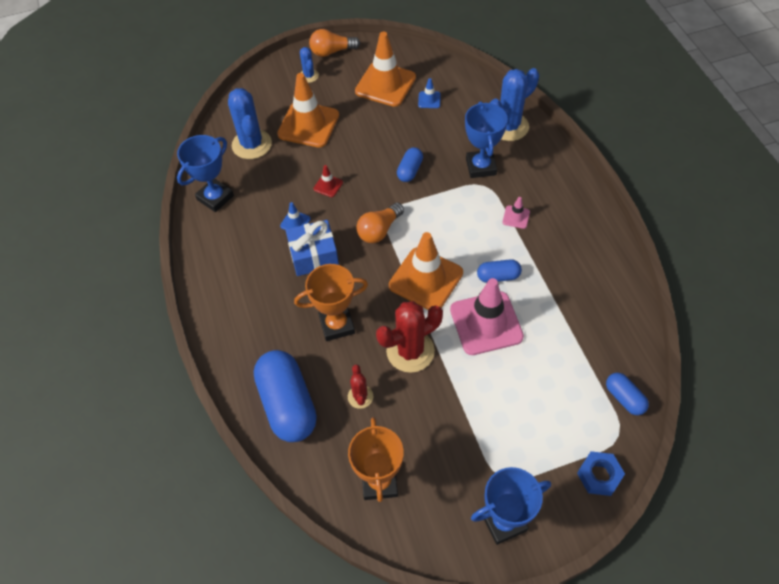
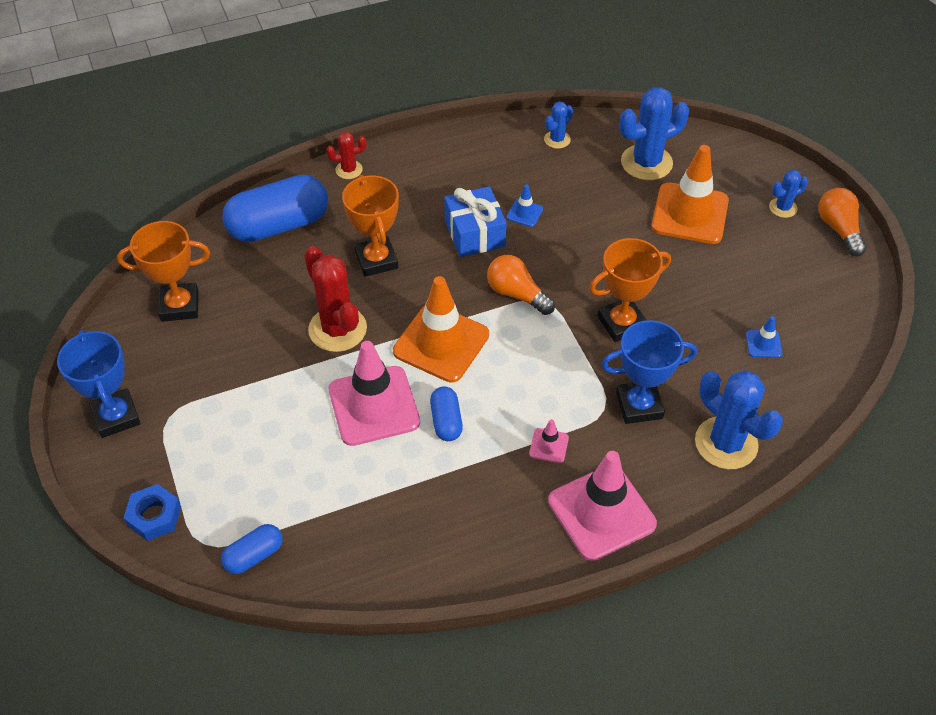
camera: 85 degrees right, 5 degrees down
(215, 198) = (557, 139): blue trophy -> blue cactus
(328, 185) = (586, 240): red traffic cone -> none
(360, 396) = (282, 285): red cactus -> red cactus (349, 170)
(385, 84) = (784, 292): orange traffic cone -> none
(410, 170) = (622, 323): blue capsule -> orange trophy
(566, 192) = (601, 512): none -> pink traffic cone

